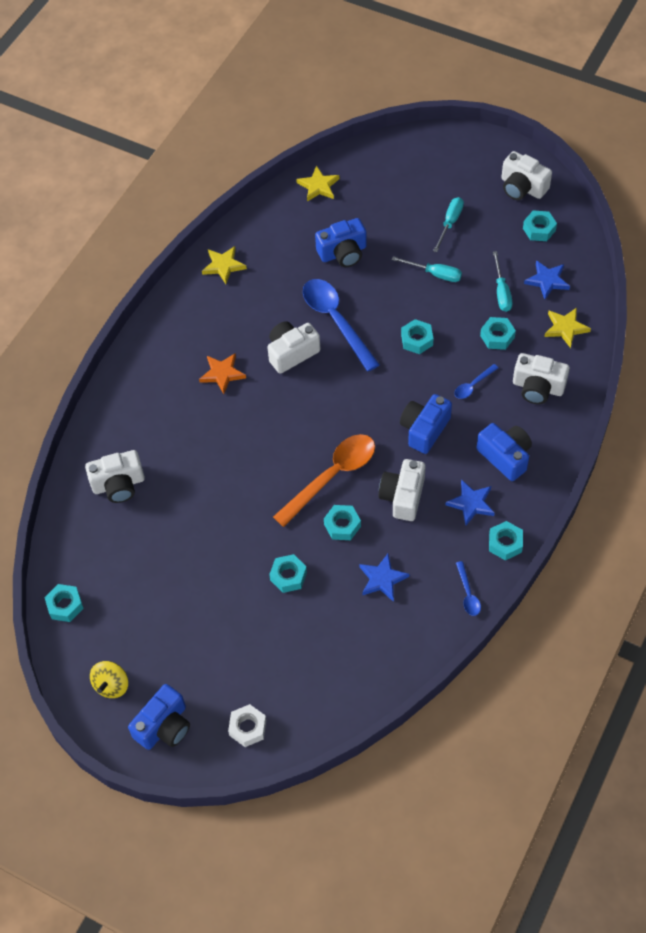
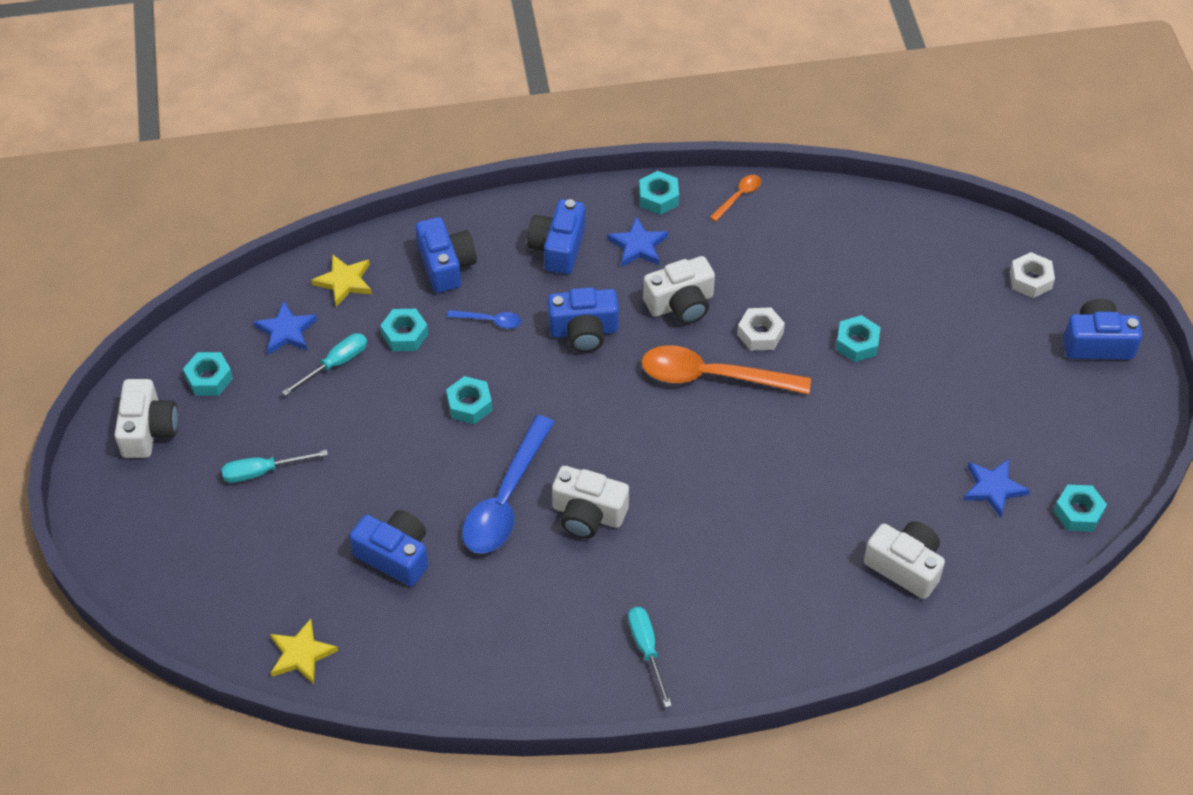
camera: 130 degrees left, 5 degrees down
(111, 685) = (1107, 412): yellow spinning top -> none
(222, 374) = (676, 565): orange star -> none
(223, 266) = (518, 676): yellow star -> none
(342, 525) = (760, 334): turquoise nut -> white nut
(382, 579) = (786, 268): blue star -> blue star (993, 488)
(434, 274) = (357, 442): turquoise screwdriver -> turquoise screwdriver (647, 650)
(468, 594) = (738, 197): blue spoon -> orange spoon
(538, 387) = (446, 265): white camera -> blue camera

